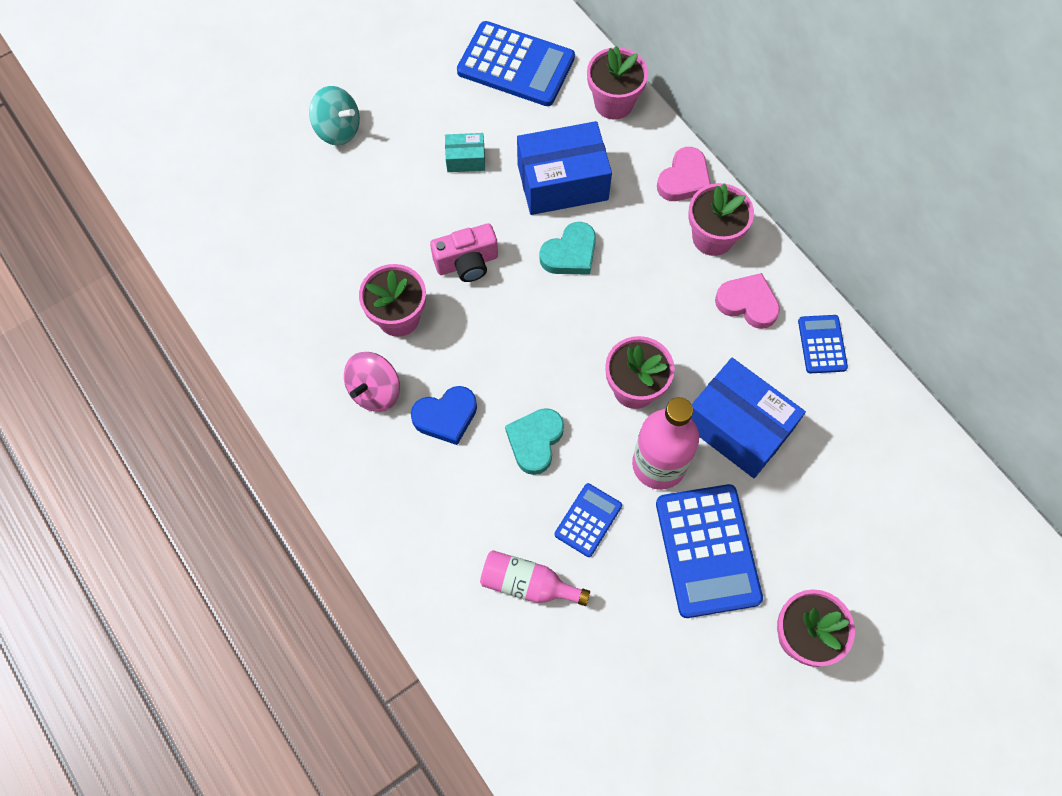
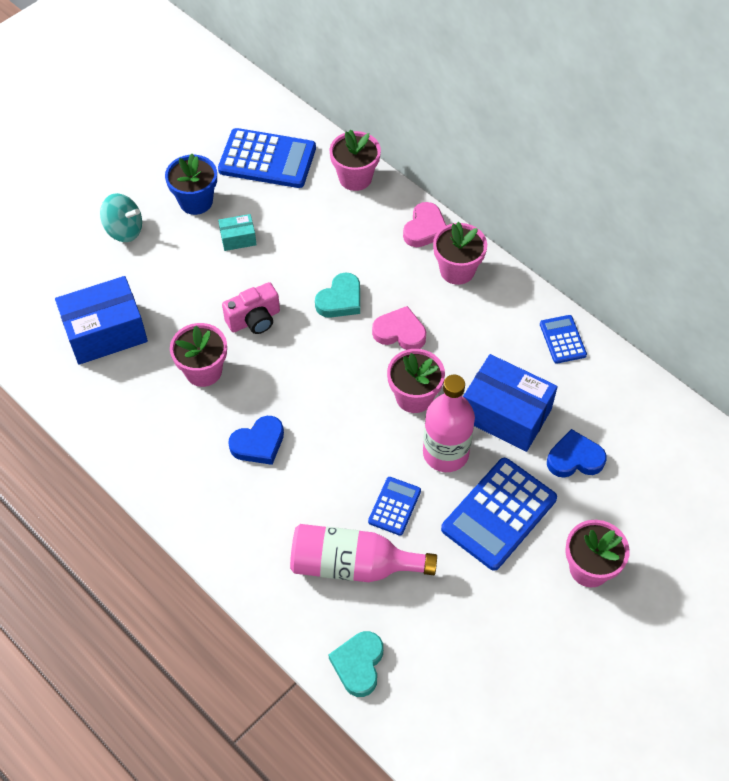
camera: 10 degrees left, 10 degrees down
(375, 391) = (194, 432): pink spinning top -> none
(425, 106) = (196, 201): none -> blue flower pot
(527, 584) = (352, 565): pink bottle -> pink bottle, size x1.54
(535, 441) = (338, 451): turquoise heart -> turquoise heart (358, 664)
(562, 182) = (323, 245): blue box -> blue box (105, 332)
(707, 550) = (499, 514): blue calculator -> blue calculator turned 60 degrees clockwise
(747, 303) = (495, 317): pink heart -> pink heart (400, 332)
(809, 496) = (574, 458): none -> blue heart

